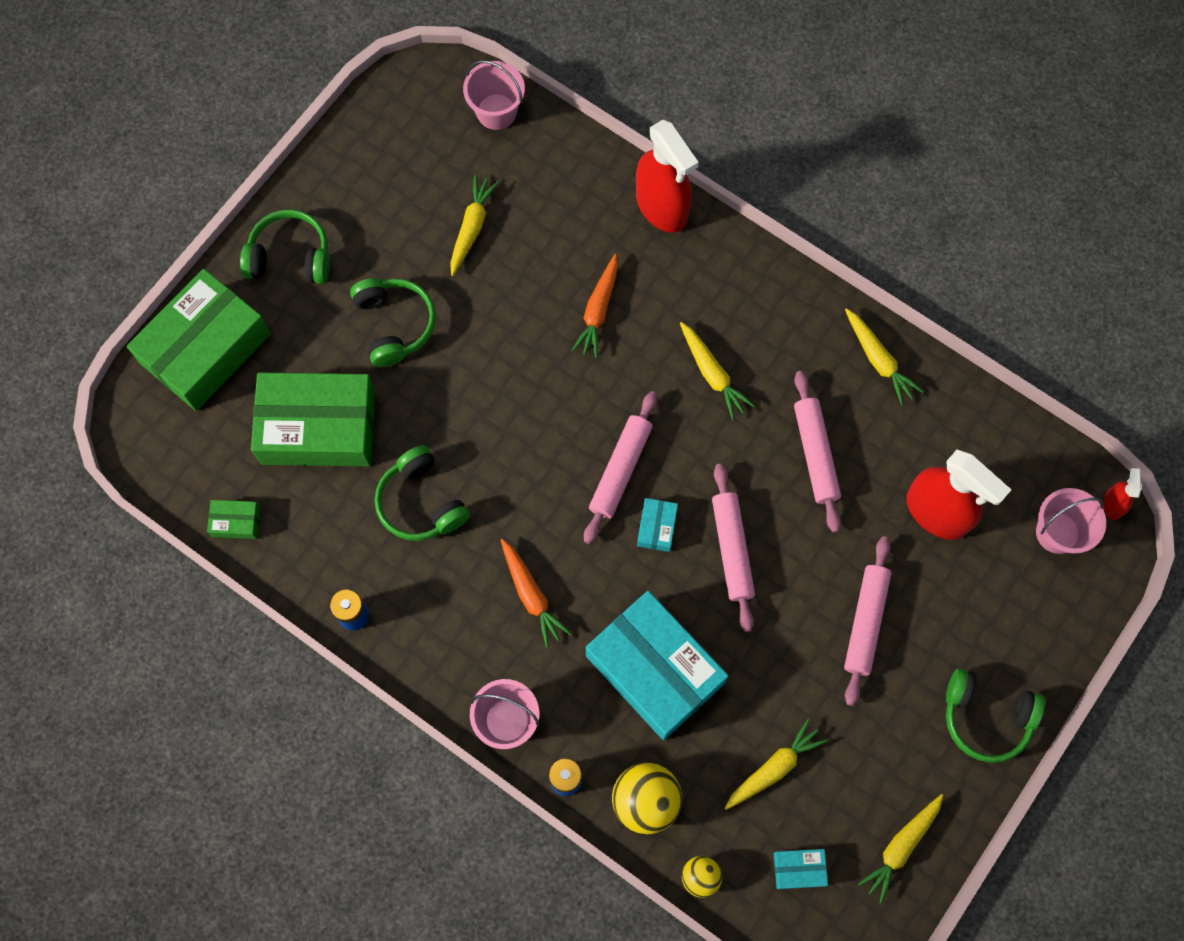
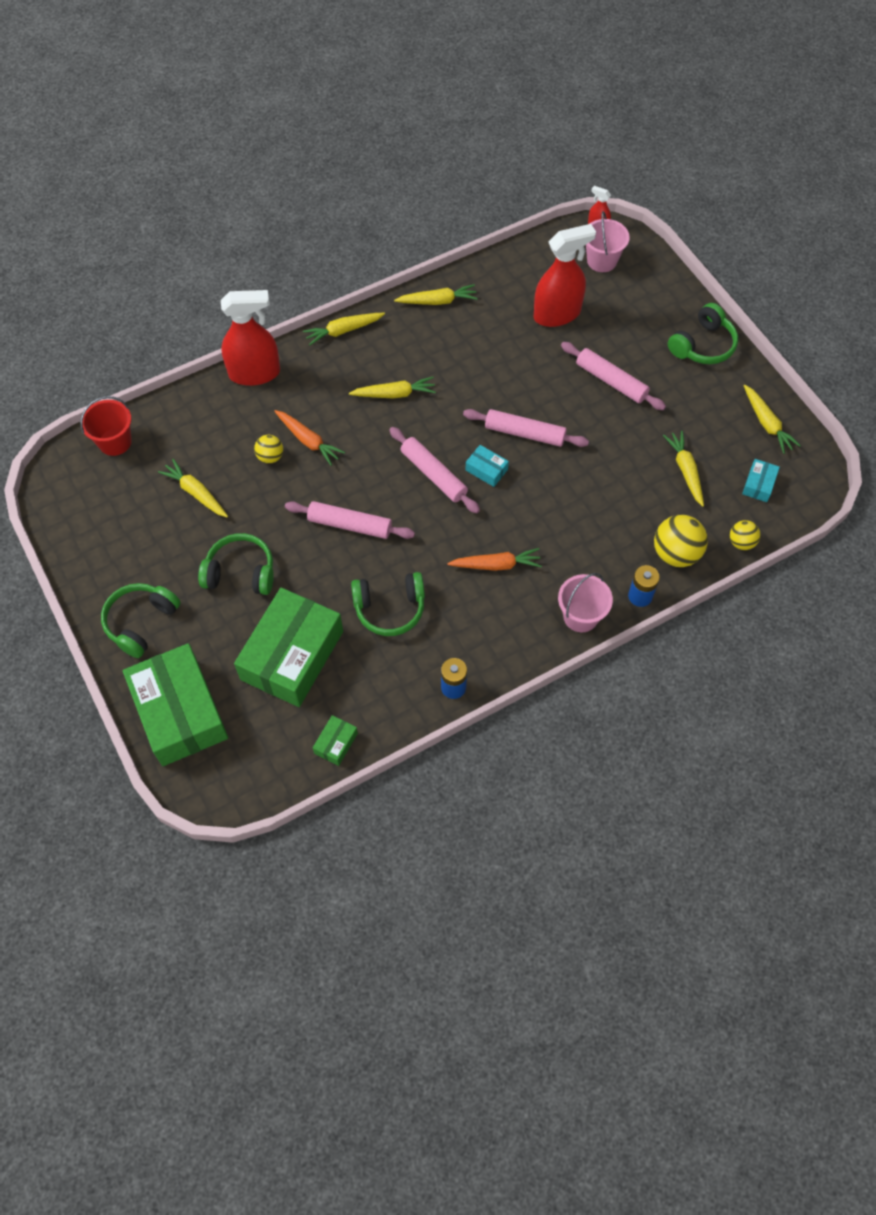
camera: 65 degrees left, 10 degrees down
(496, 111) = (115, 442): pink bucket -> red bucket
(556, 281) = (270, 457): none -> yellow ball
(654, 669) = (586, 511): turquoise box -> none
(774, 273) = (343, 331): none -> yellow carrot
(815, 454) = (483, 361): pink rolling pin -> pink rolling pin (349, 525)

